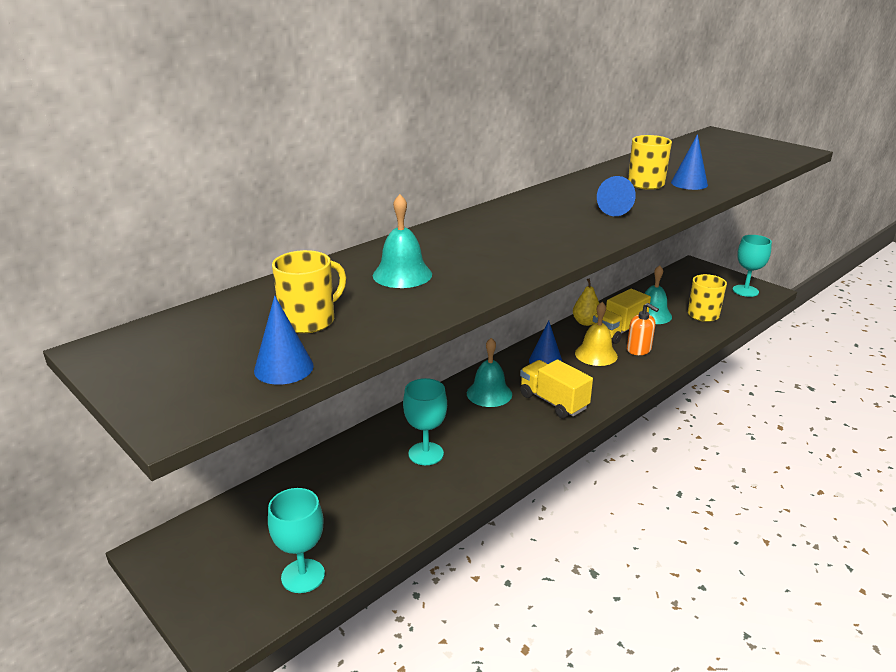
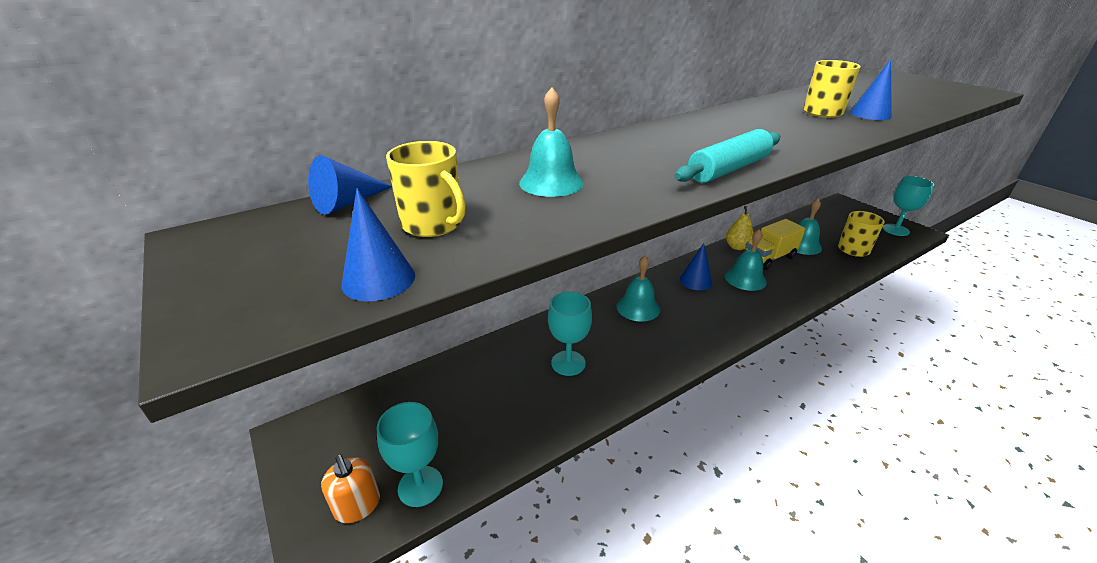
camera: 10 degrees right, 5 degrees up
(309, 320) = (433, 224): yellow mug -> yellow mug turned 75 degrees clockwise
(553, 402) = (699, 322): yellow truck -> none
(559, 250) = (728, 169): none -> turquoise rolling pin
(596, 354) = (745, 279): yellow bell -> turquoise bell
(618, 209) = (794, 133): blue cone -> blue cone (347, 203)
(639, 349) = (788, 278): orange soap dispenser -> orange soap dispenser (357, 506)

